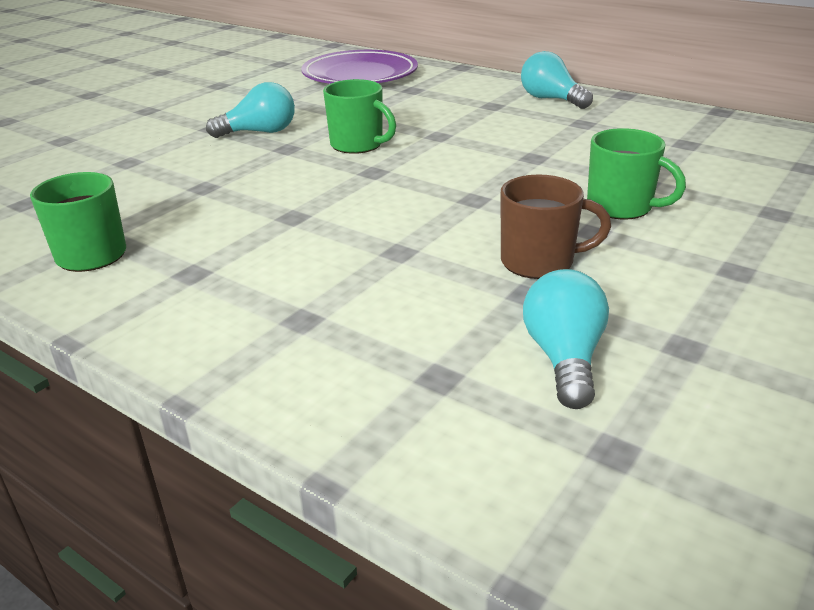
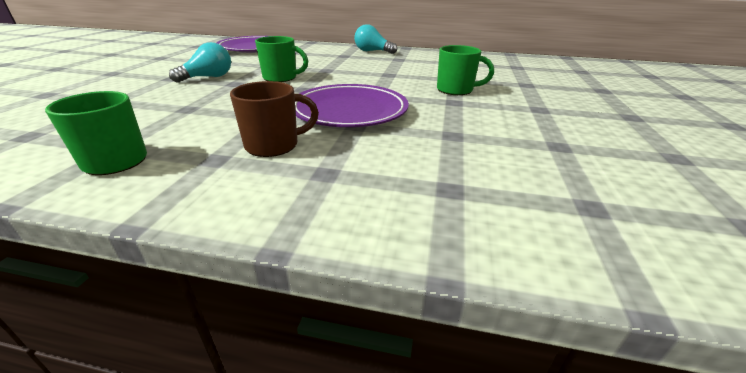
camera: 25 degrees left, 0 degrees up
(410, 224) = (349, 111): none -> purple plate
(539, 262) = (442, 119): brown mug -> brown mug (274, 145)
(564, 358) = (508, 163): turquoise light bulb -> none

